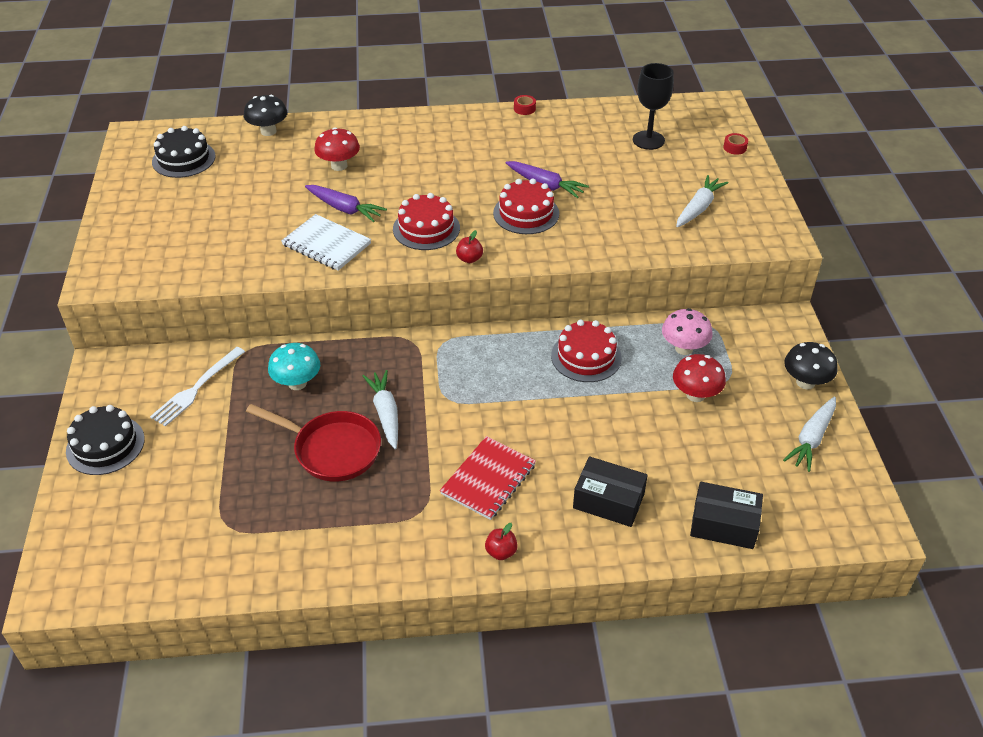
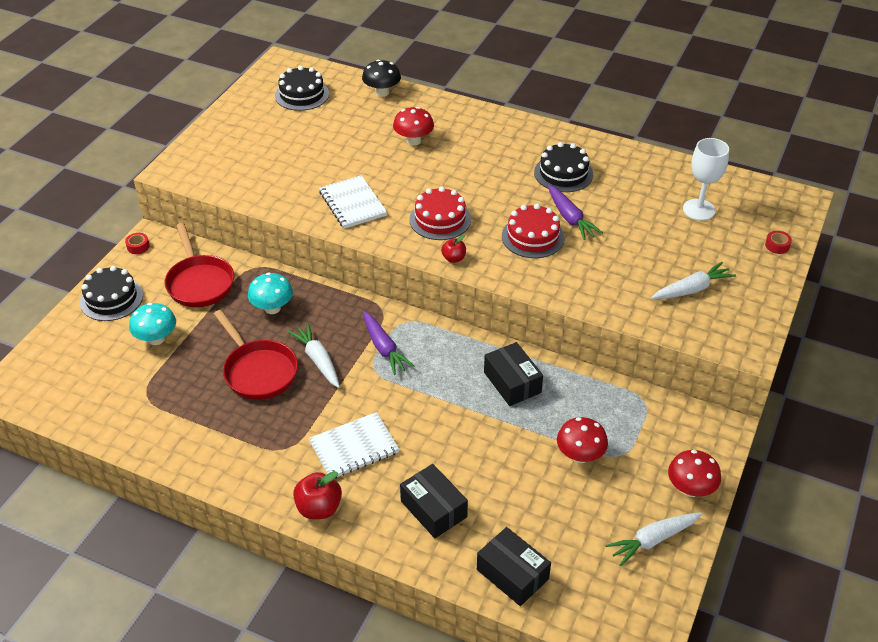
camera: 30 degrees right, 0 degrees up
(192, 464) = (156, 339): none -> turquoise mushroom
(196, 389) = (199, 282): white fork -> red pan
(344, 209) = (389, 179): purple carrot -> purple carrot (384, 348)
(385, 413) = (318, 360): white carrot -> white carrot turned 45 degrees counterclockwise
(488, 479) = (354, 447): red notebook -> white notebook
(501, 552) = (319, 508): red apple -> red apple, size x1.66
(506, 148) = (563, 173): none -> black cake
(524, 109) = (609, 142): red tape -> red tape (138, 246)
(586, 357) = (512, 382): red cake -> black box
(648, 140) = (699, 210): black goblet -> white goblet
(684, 348) = (603, 411): pink mushroom -> none
(805, 382) = (690, 489): black mushroom -> red mushroom

